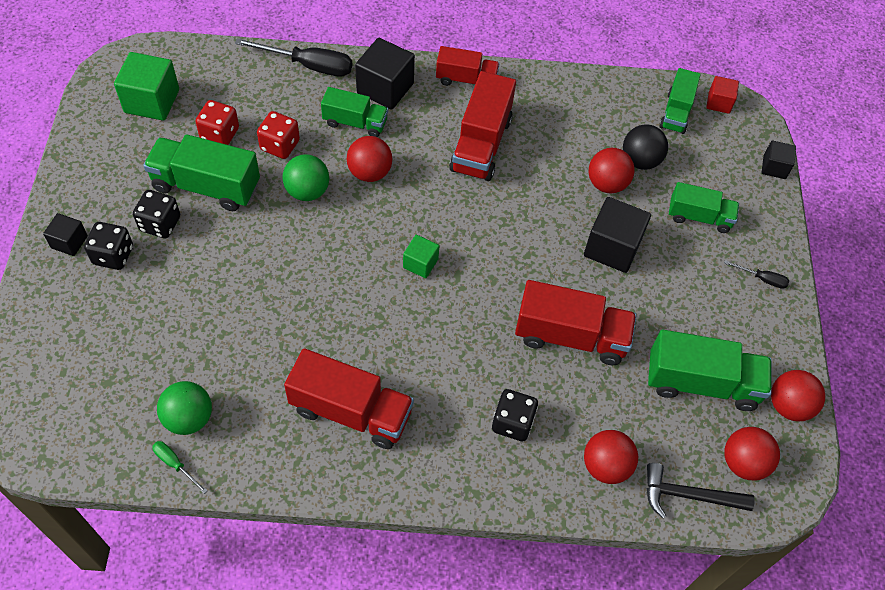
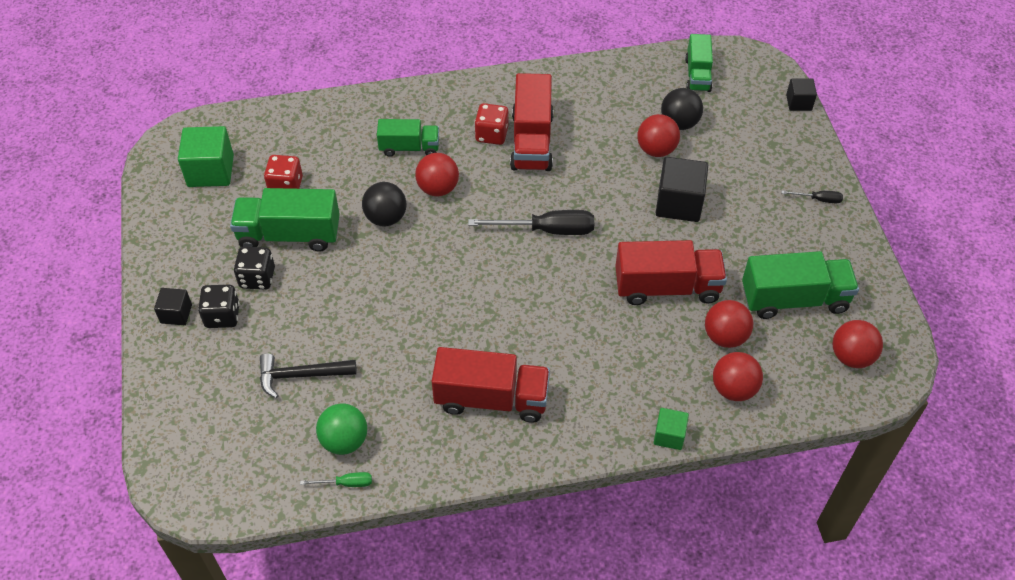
camera: 10 degrees left, 5 degrees down
(175, 464) = (345, 483): green screwdriver -> green screwdriver turned 150 degrees clockwise
(280, 145) = (346, 183): red dice -> red dice (491, 134)
(307, 191) = (386, 218): green ball -> black ball
(308, 65) = (348, 107): black screwdriver -> black screwdriver (547, 230)
(385, 88) = (427, 111): black cube -> none
(420, 263) = (511, 256): green cube -> green cube (669, 435)
(466, 79) = (499, 87): red truck -> none
(512, 422) = (640, 372): black dice -> none
(688, 495) = (813, 395): black hammer -> black hammer (301, 375)
(699, 217) = (747, 159): green truck -> none
(719, 103) = (732, 58): red cube -> none
(788, 405) = (875, 300): red ball -> red ball (725, 336)

